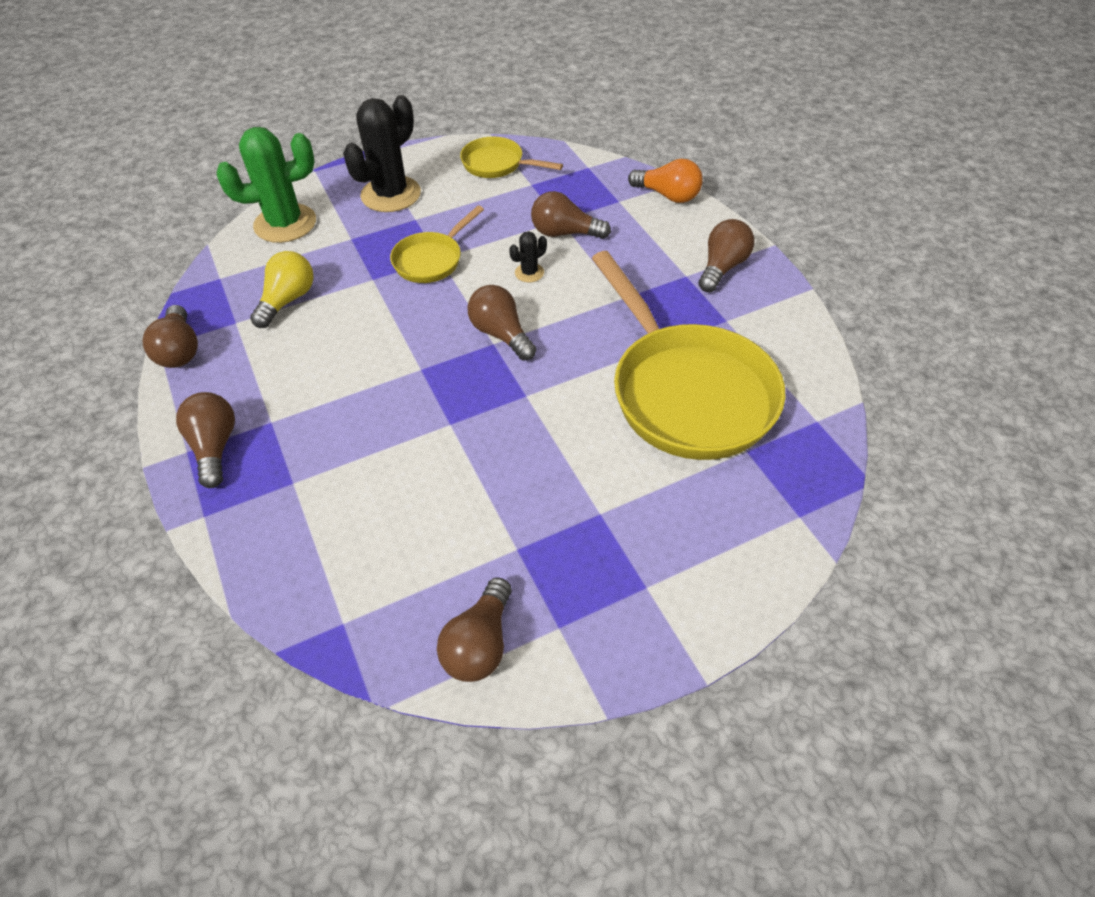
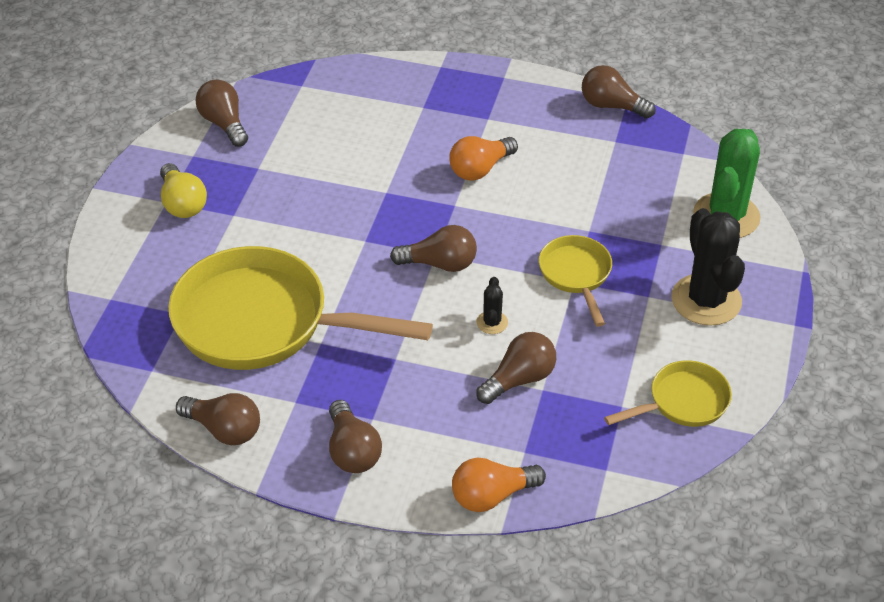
camera: 130 degrees right, 5 degrees down
(215, 447) = (493, 89): brown light bulb -> brown light bulb (224, 429)
(288, 300) = (613, 175): yellow light bulb -> yellow light bulb (182, 203)
(355, 382) = (480, 169): none -> orange light bulb

